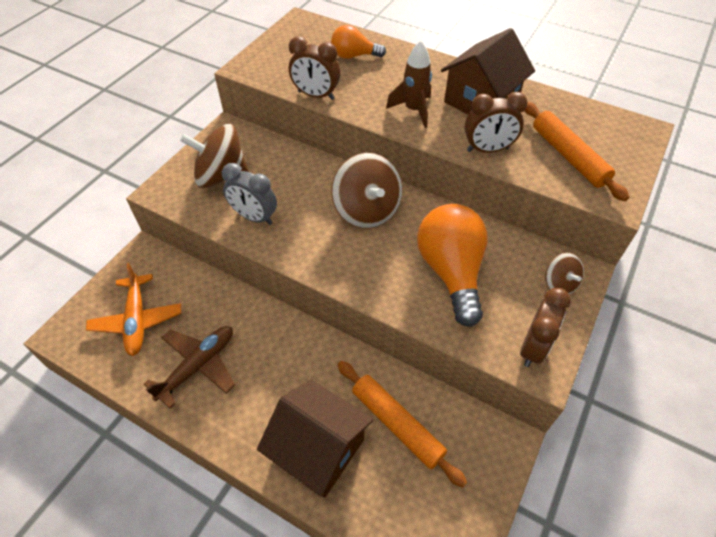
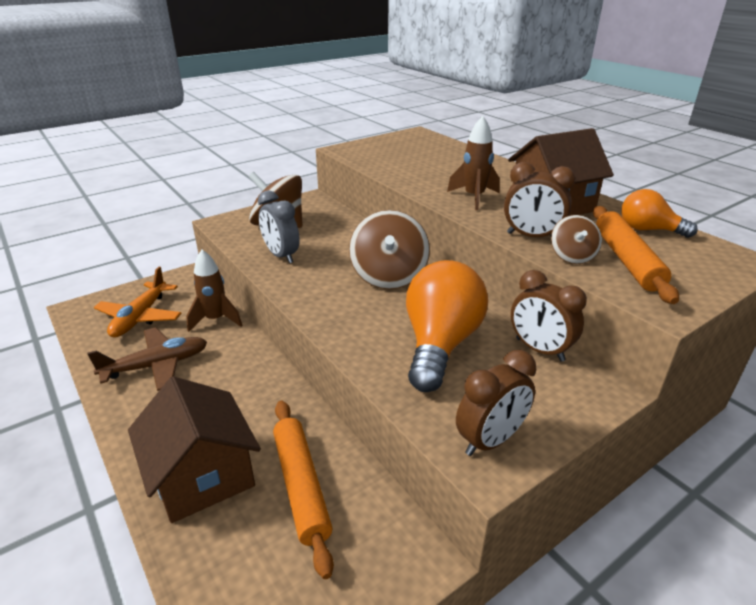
camera: 25 degrees right, 20 degrees down
(213, 296) = (216, 320): none -> brown rocket
(316, 95) = (388, 173): brown clock -> brown clock (539, 349)
(354, 56) = (446, 158): orange light bulb -> orange light bulb (648, 230)
(559, 284) = (566, 392): brown spinning top -> brown spinning top (572, 256)

